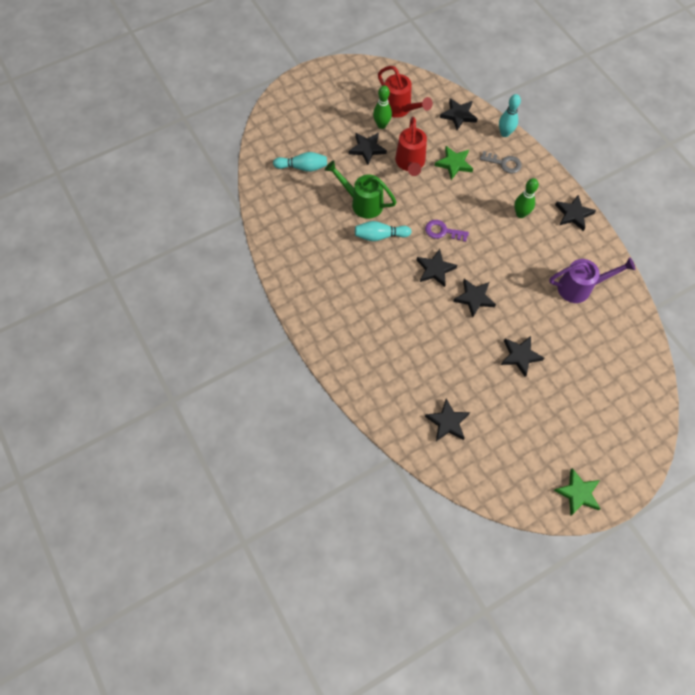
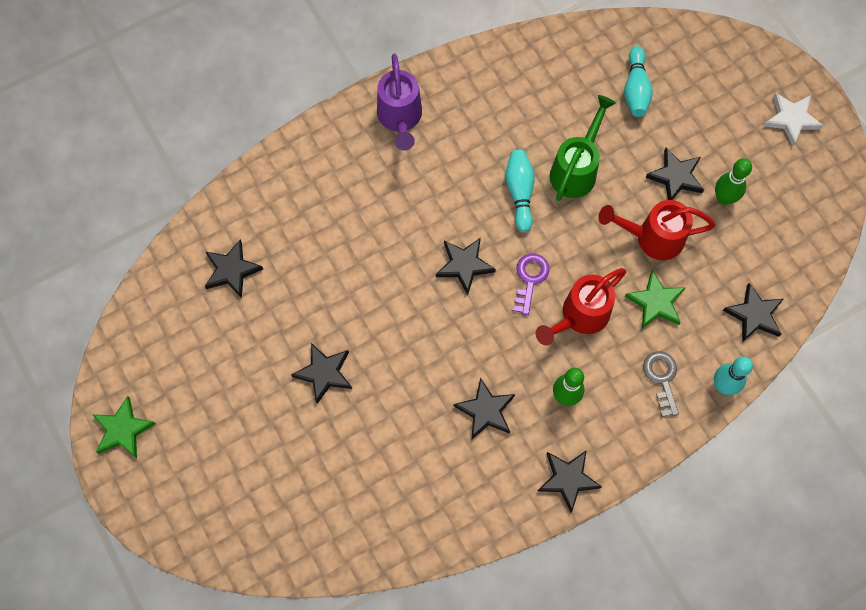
camera: 90 degrees right, 5 degrees up
(326, 87) = (791, 119): none -> white star
(399, 109) = (758, 225): red watering can -> red watering can (580, 316)
(474, 298) = (417, 316): black star -> black star (485, 410)
(504, 163) = (662, 379): grey key -> grey key turned 150 degrees clockwise
(579, 287) = (434, 472): purple watering can -> purple watering can (400, 118)

